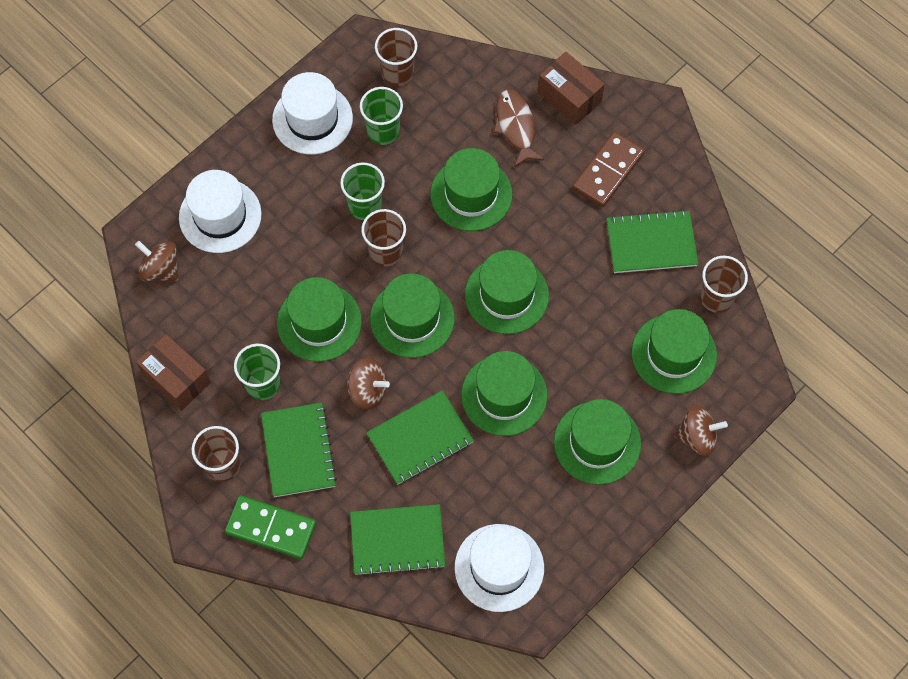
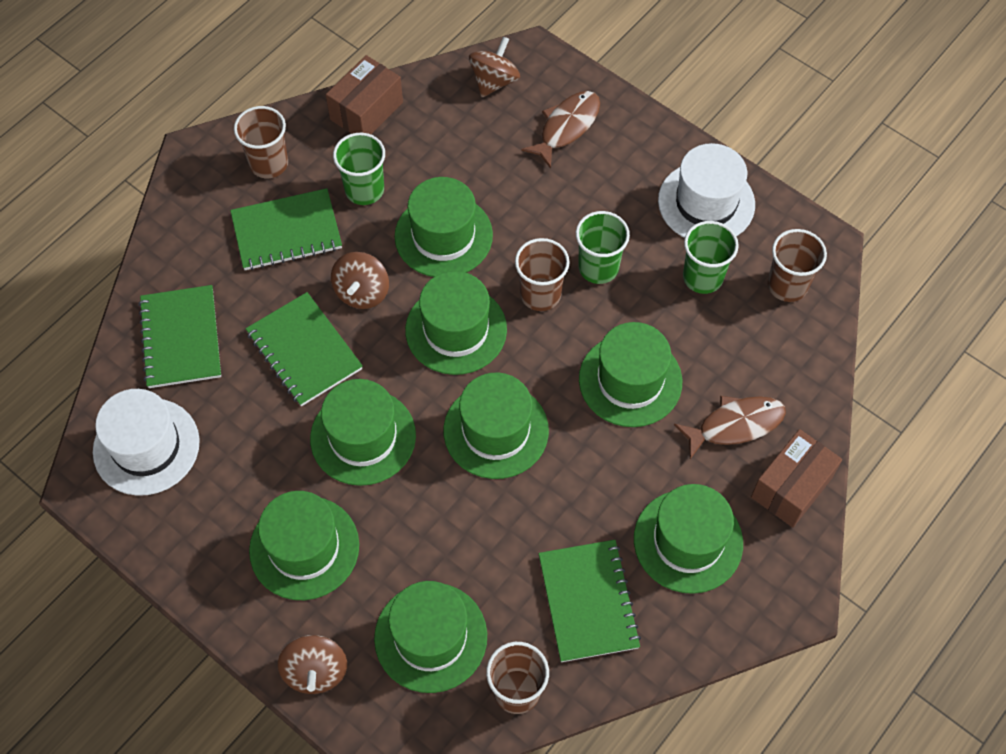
camera: 85 degrees right, 5 degrees down
(220, 216) = (566, 127): white hat -> brown fish
(271, 528) = (197, 215): green domino -> none
(607, 171) = (688, 541): brown domino -> green hat

